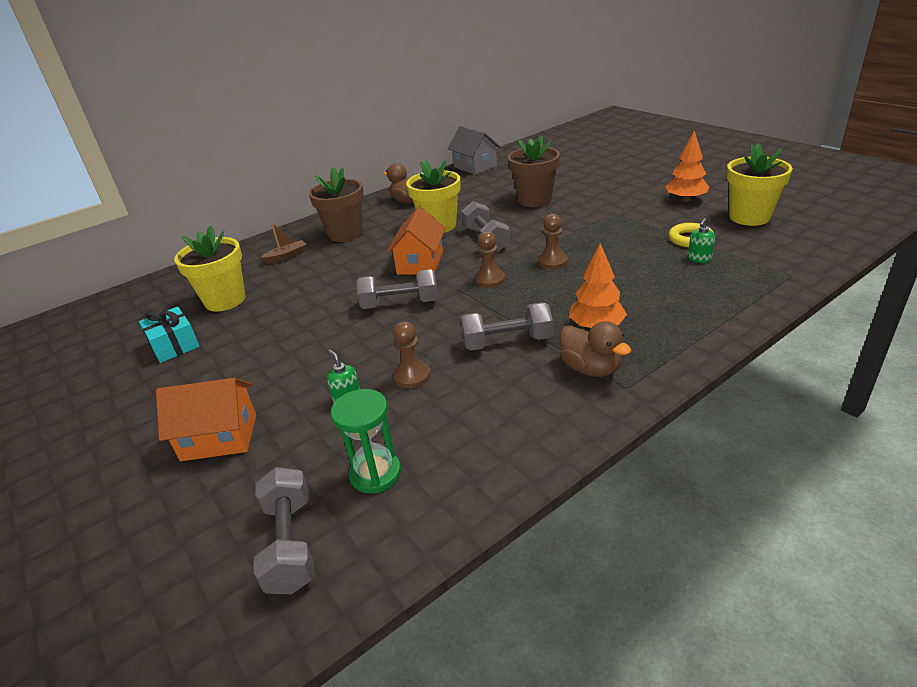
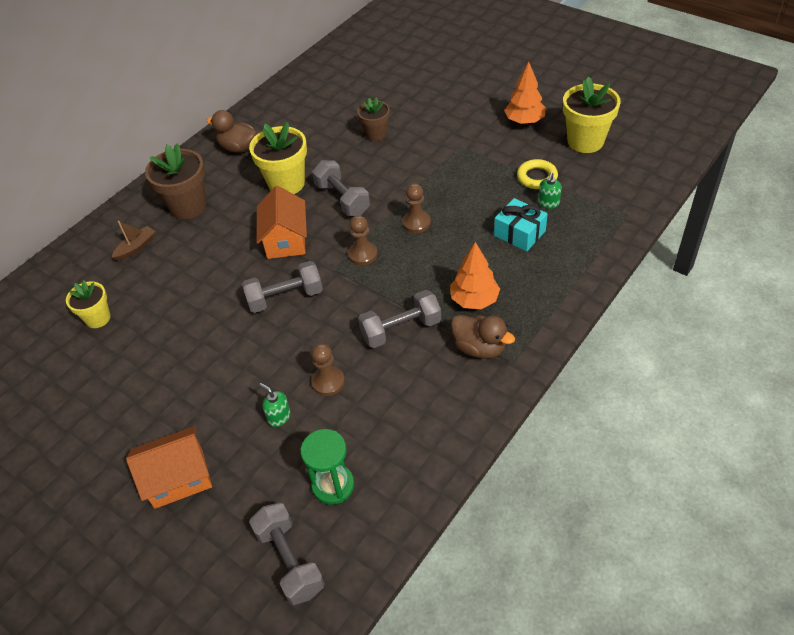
camera: 15 degrees left, 15 degrees up
(174, 345) = (74, 384): turquoise gift -> turquoise gift (519, 233)
(225, 300) = (98, 318): yellow flower pot -> yellow flower pot, size x0.61
(475, 167) = (295, 84): grey house -> none
(534, 200) = (376, 134): brown flower pot -> brown flower pot, size x0.61

